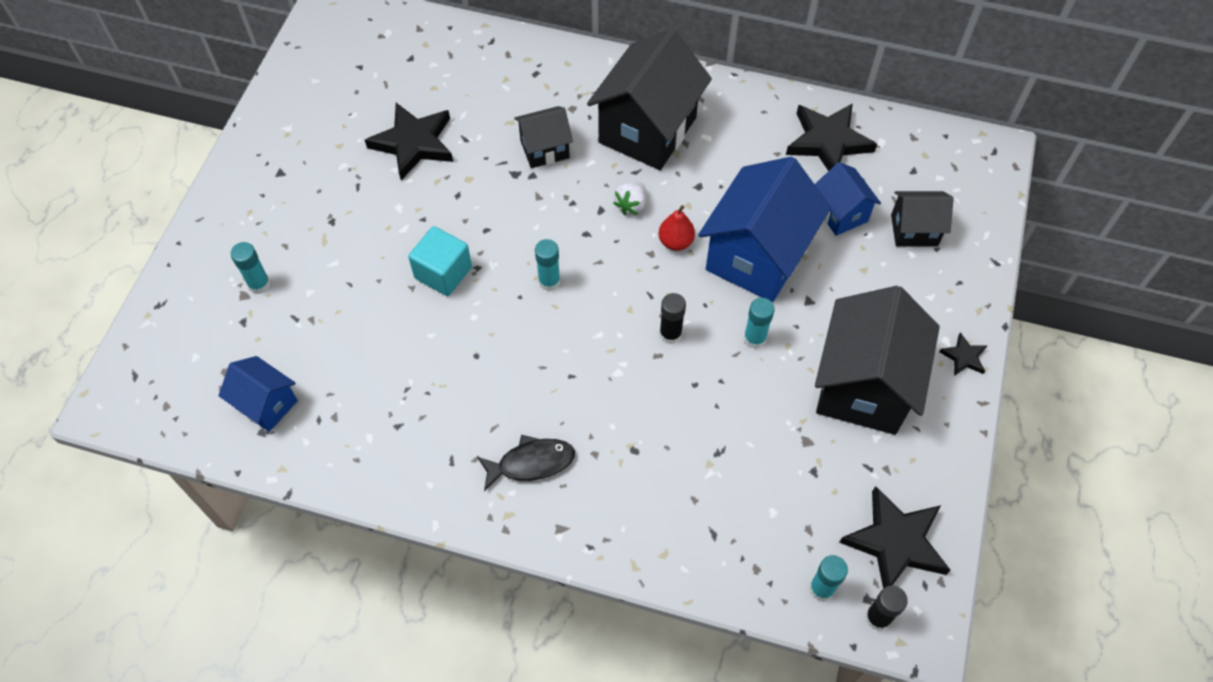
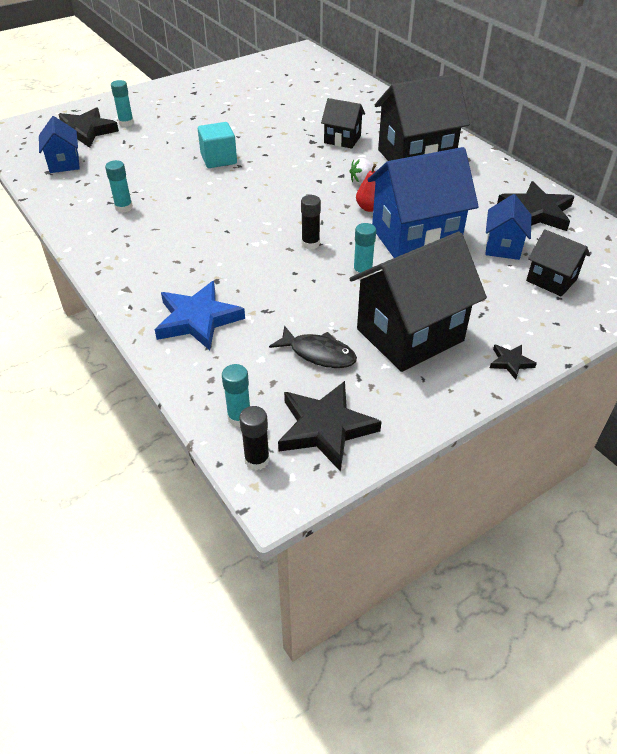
camera: 40 degrees right, 15 degrees down
(413, 143) = (274, 109): black star -> black star (84, 132)
(531, 463) = (152, 253): black fish -> black fish (318, 354)
(549, 281) = (270, 188): turquoise glue stick -> turquoise glue stick (124, 207)
(671, 512) = (198, 319): none -> blue star

